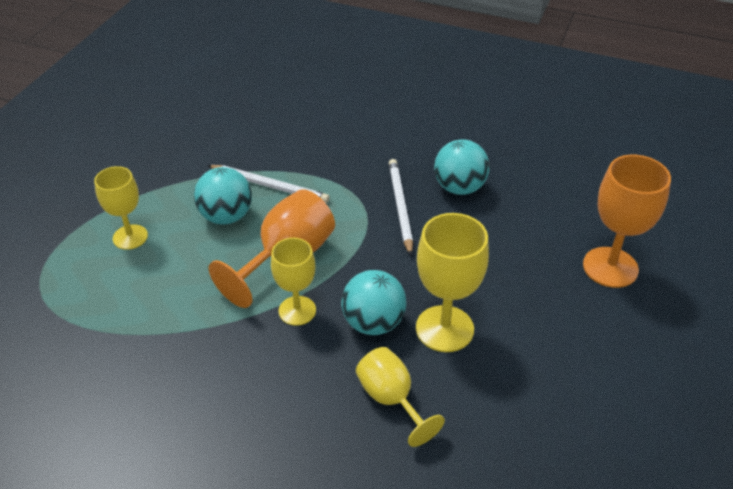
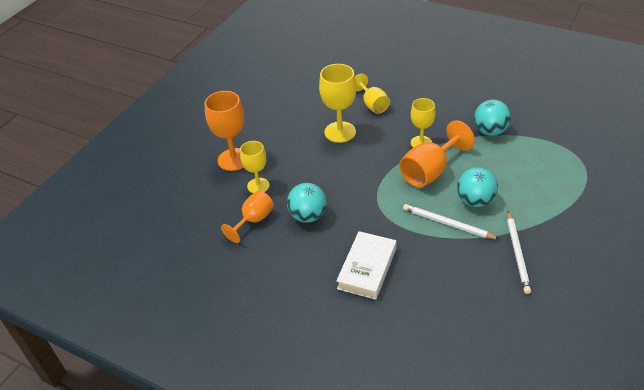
camera: 170 degrees left, 0 degrees up
(130, 237) = (537, 189): yellow goblet -> yellow goblet (258, 186)
(371, 135) = (367, 268): none -> white book
(373, 323) = (378, 136): turquoise ball -> turquoise ball (490, 131)
(400, 207) = (353, 203): white pencil -> white pencil (517, 253)
(531, 179) = (253, 220): none -> orange goblet

